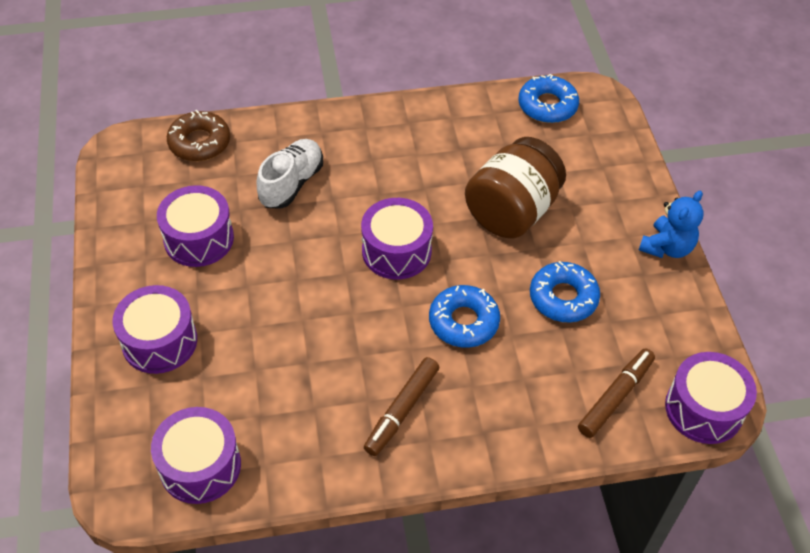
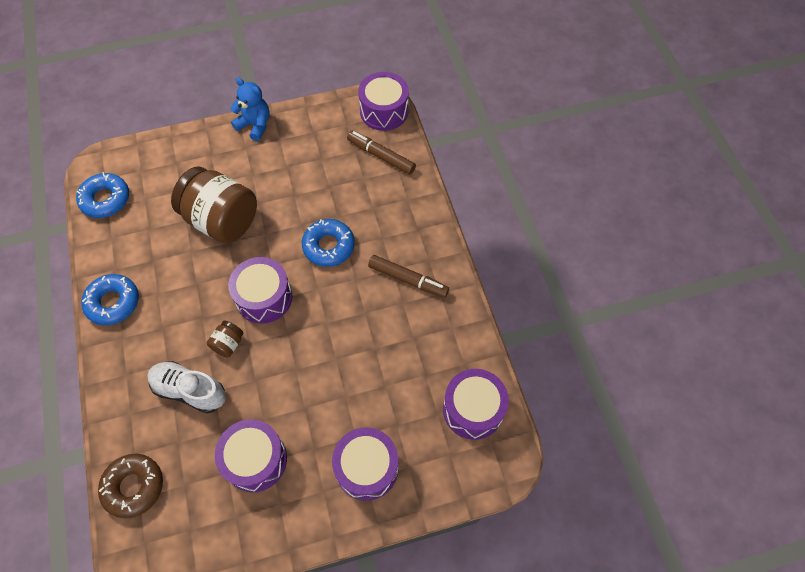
camera: 95 degrees left, 10 degrees up
(341, 217) = (228, 344): none -> brown jar
(563, 298) = (303, 185): blue donut -> blue donut (113, 302)

